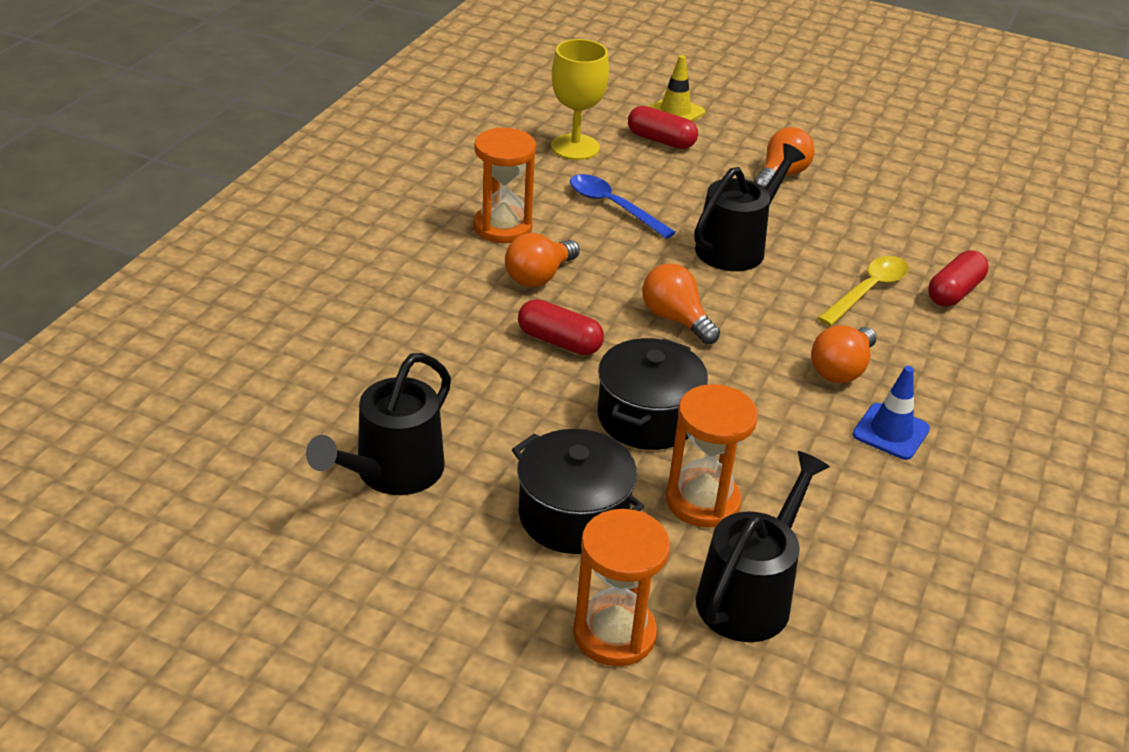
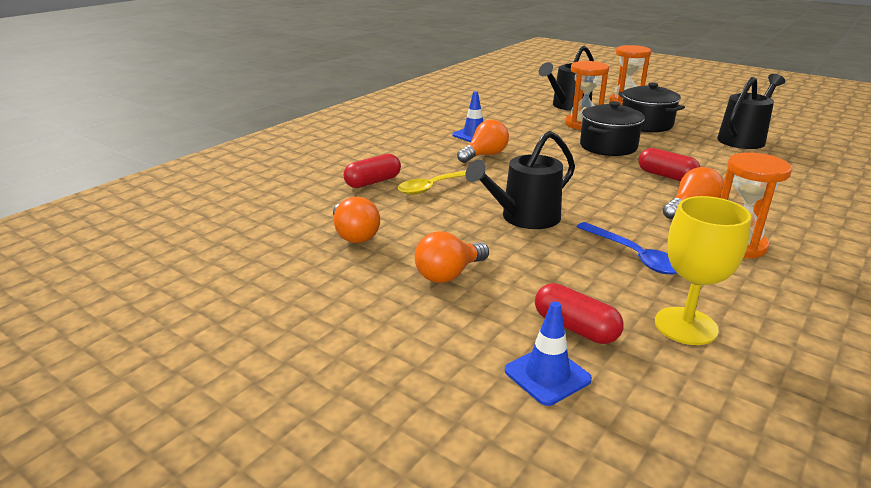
camera: 165 degrees left, 10 degrees down
(675, 112) = (547, 375): yellow traffic cone -> blue traffic cone
(675, 319) = (585, 181): orange light bulb -> orange light bulb (354, 235)

